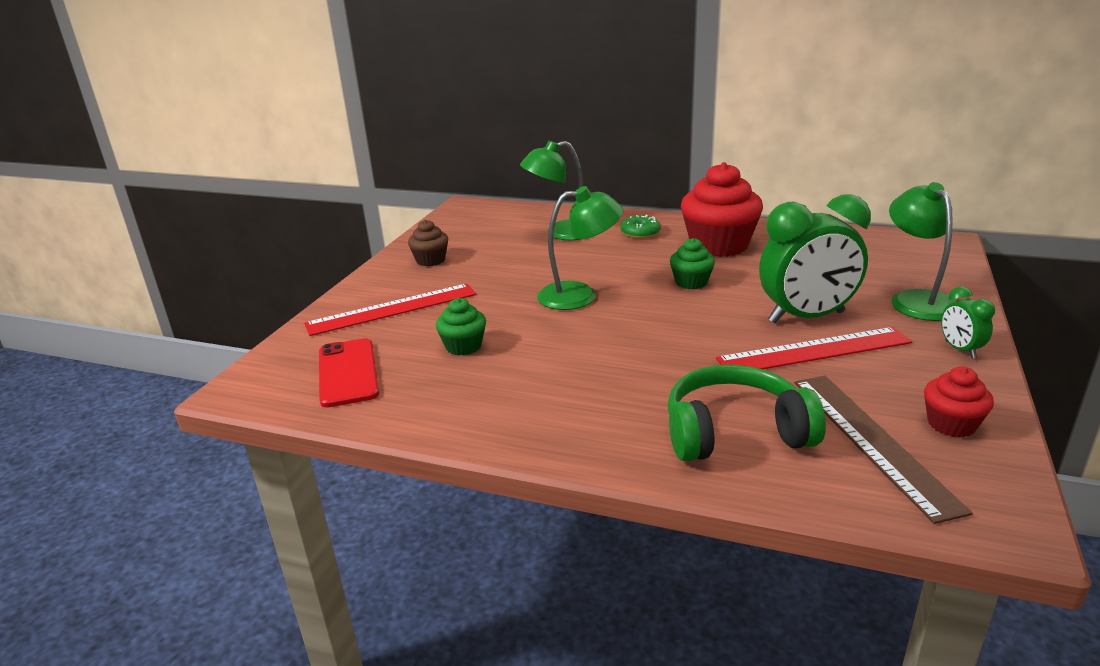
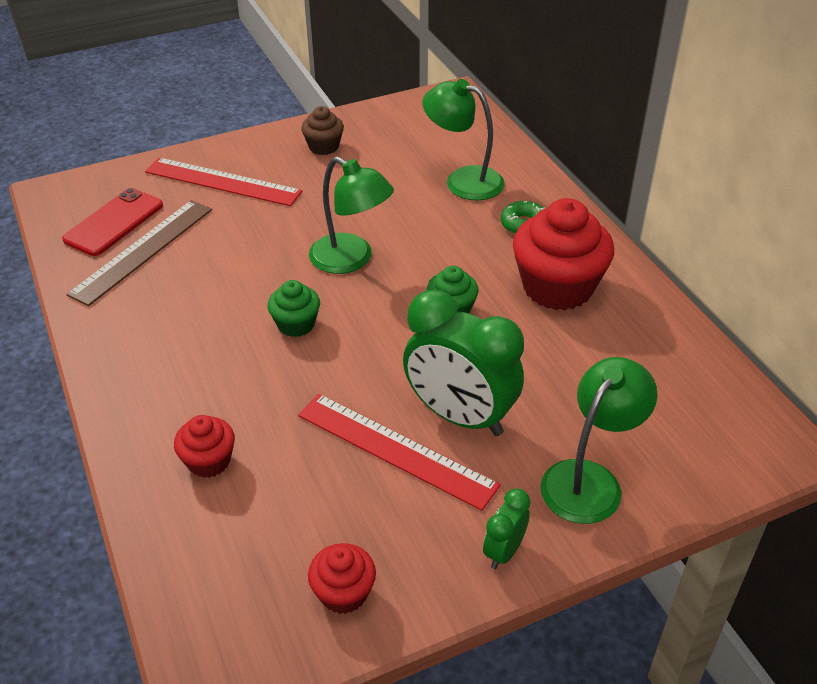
camera: 45 degrees right, 15 degrees up
(463, 346) = (202, 250): green cupcake -> green cupcake (296, 324)
(735, 432) = (209, 461): green headphones -> red cupcake
(871, 441) = (267, 549): brown ruler -> brown ruler (142, 250)

